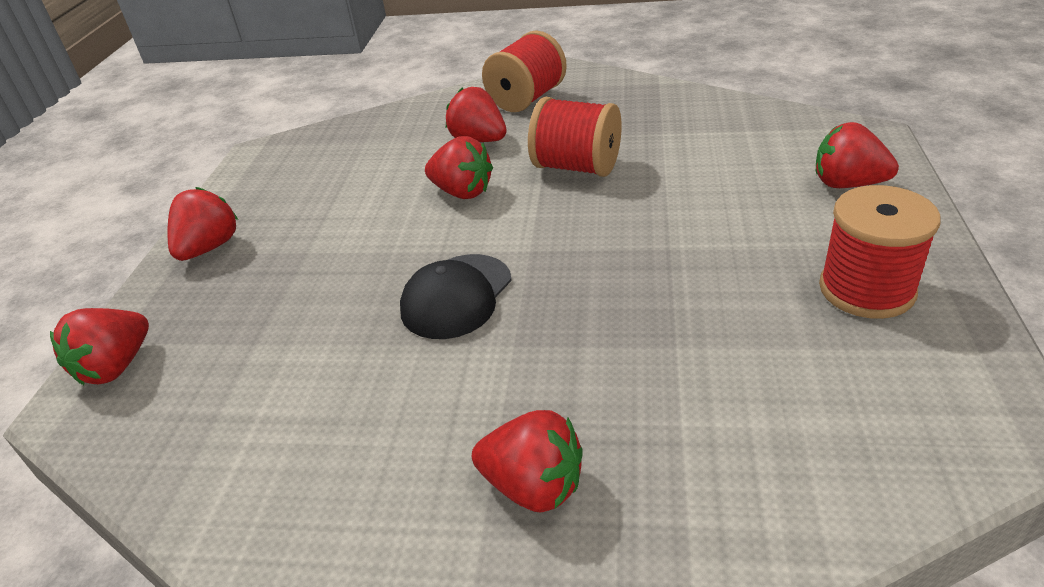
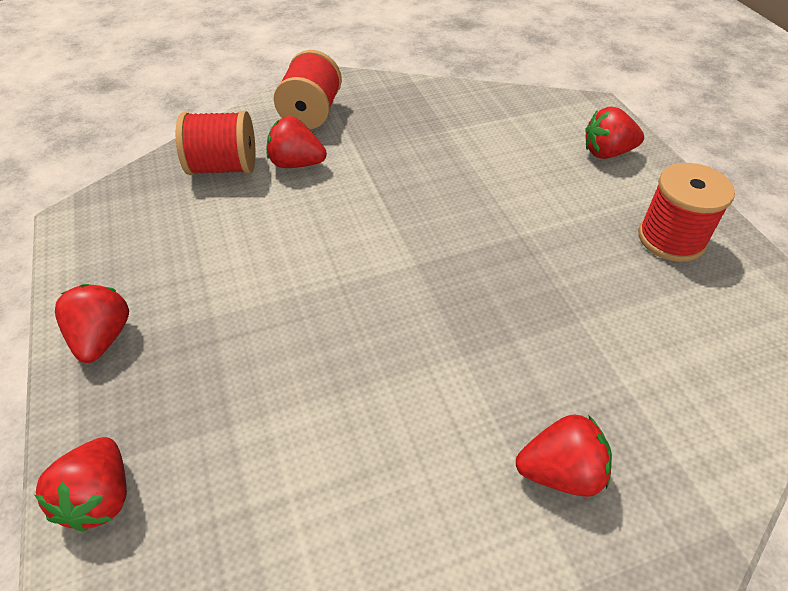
camera: 30 degrees left, 10 degrees up
(456, 296) = (385, 324): black cap -> none
(462, 192) = (318, 220): red strawberry -> none
(577, 167) = (401, 175): red spool -> red spool (223, 167)

